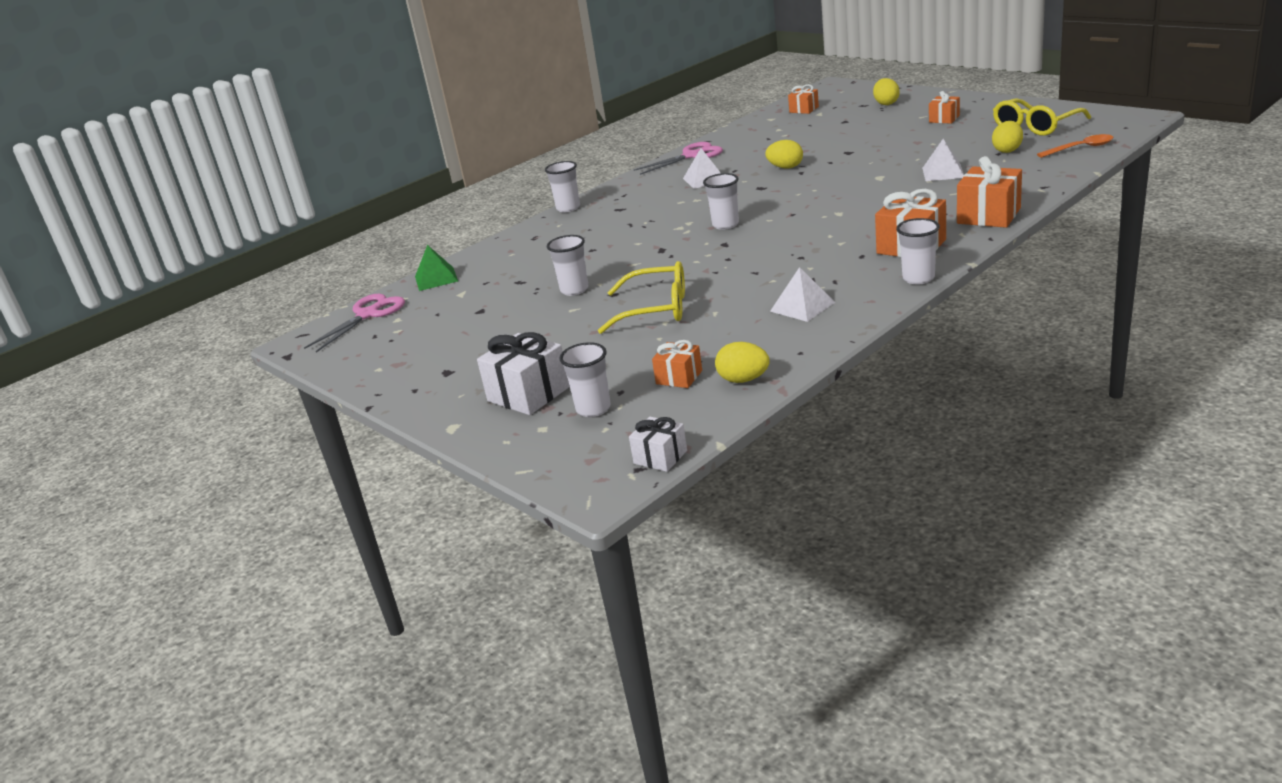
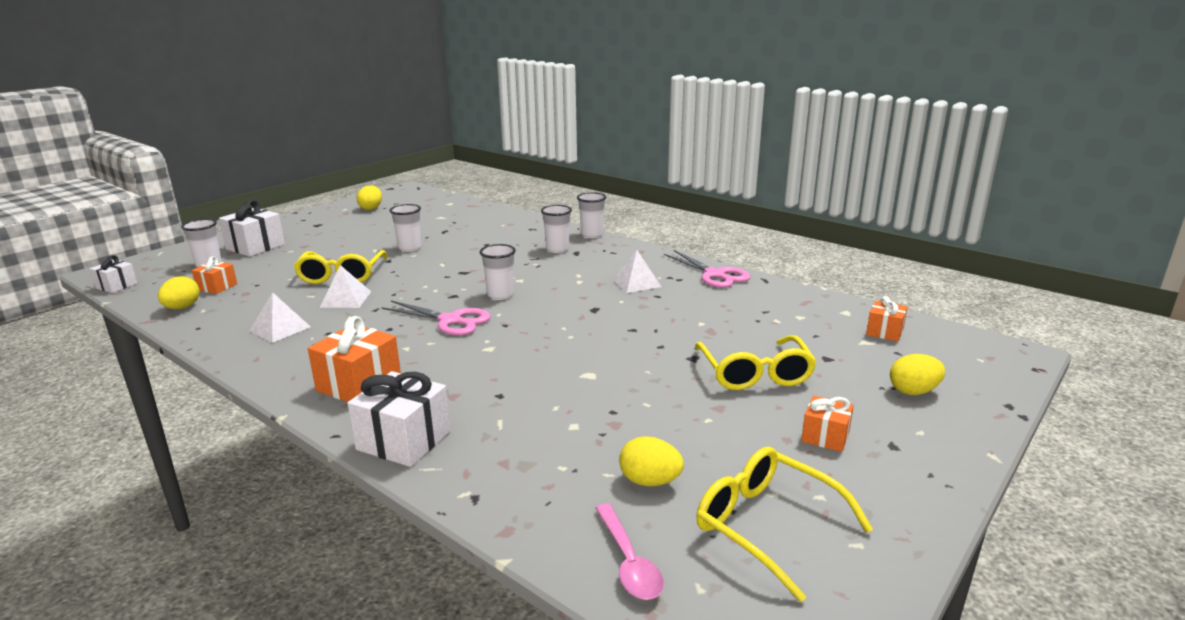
camera: 80 degrees right, 5 degrees down
(368, 314) = (431, 198): pink scissors -> pink scissors (450, 321)
(436, 278) = (475, 208): green pyramid -> none
(785, 167) = (653, 321): yellow egg -> yellow egg (371, 208)
(869, 136) = (755, 373): none -> yellow glasses
(918, 278) = (276, 384): white cup -> white cup (557, 249)
(943, 172) = (580, 419): white pyramid -> white pyramid (345, 299)
(988, 216) = (404, 440): orange gift -> white gift
(1080, 148) = (628, 561): orange spoon -> pink spoon

